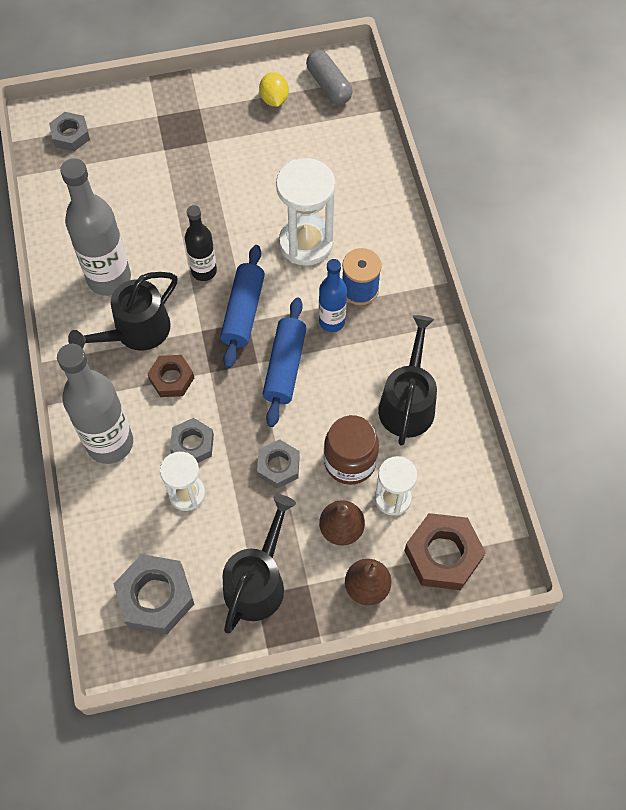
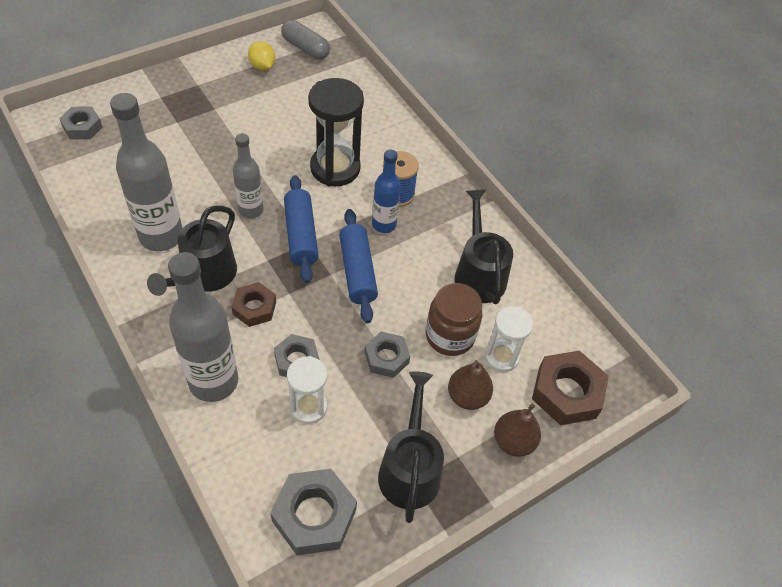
camera: 25 degrees left, 10 degrees down
(204, 271) = (251, 210): black bottle -> grey bottle
(306, 243) = (335, 168): white hourglass -> black hourglass

